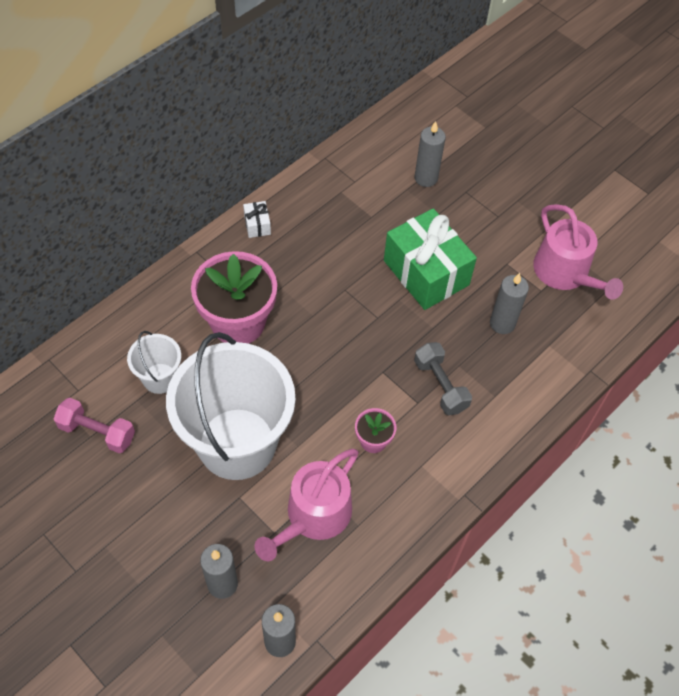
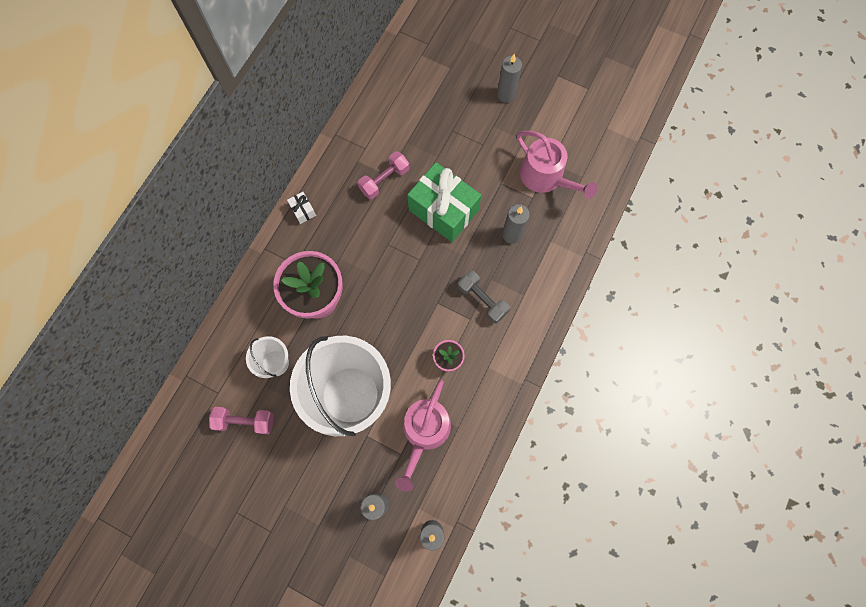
camera: 15 degrees left, 15 degrees up
(366, 221) = (384, 180): none -> pink dumbbell
(426, 178) = (418, 128): grey candle -> grey candle (506, 94)

